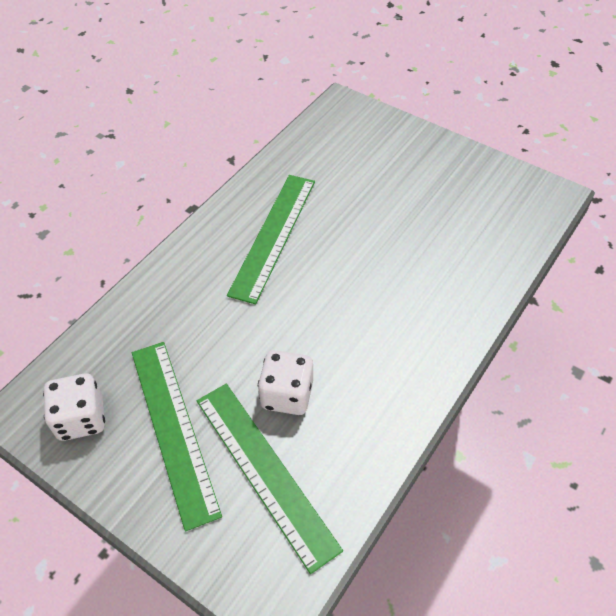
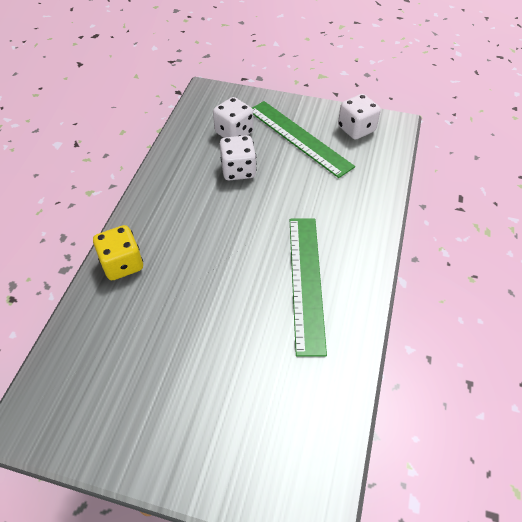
camera: 160 degrees right, 0 degrees up
(265, 471) = (234, 133): green ruler -> white dice
(462, 304) = (122, 264): none -> yellow dice

